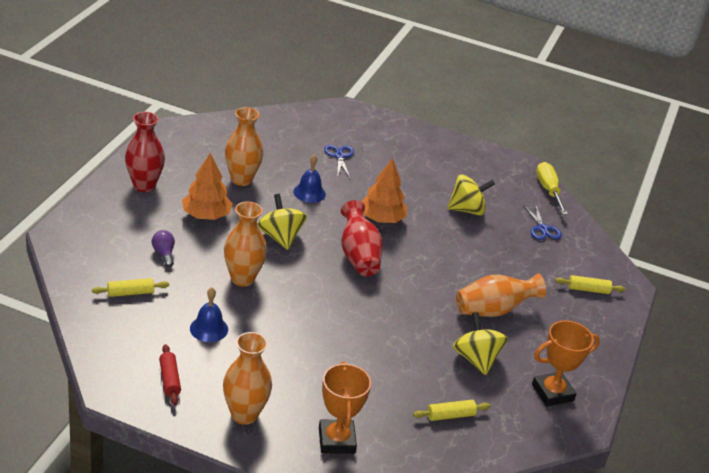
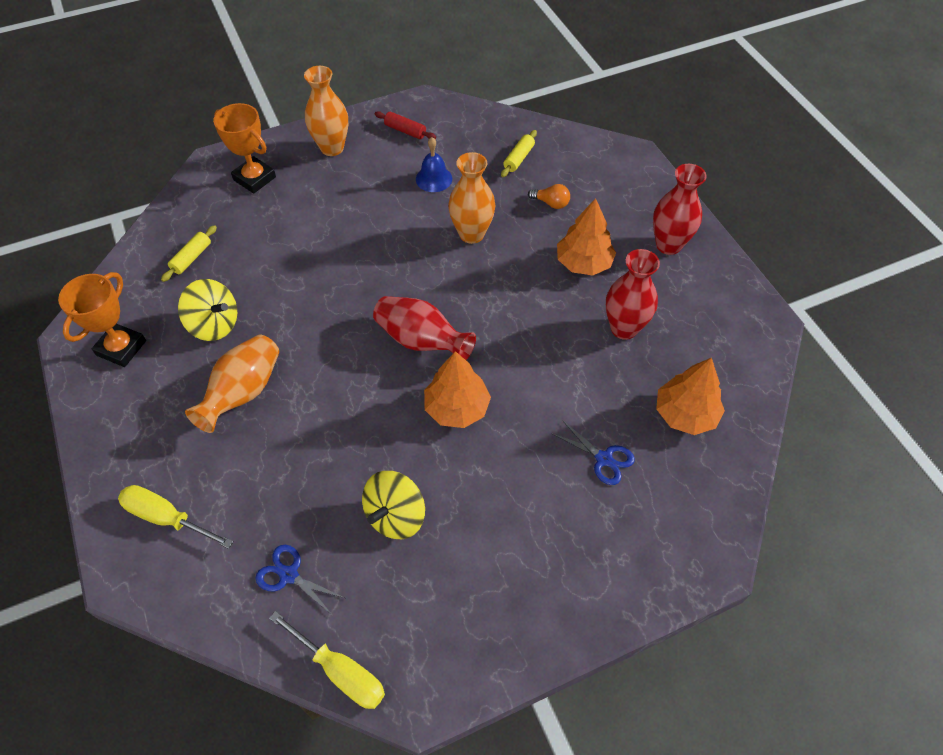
camera: 140 degrees right, 20 degrees up
(164, 254) = (551, 203): purple light bulb -> orange light bulb
(241, 179) = (624, 328): orange vase -> red vase
(275, 139) = (685, 414): none -> orange tree
(280, 237) = (503, 297): yellow spinning top -> none
(309, 193) = (555, 373): blue bell -> none
(588, 290) = (167, 518): yellow rolling pin -> yellow screwdriver

